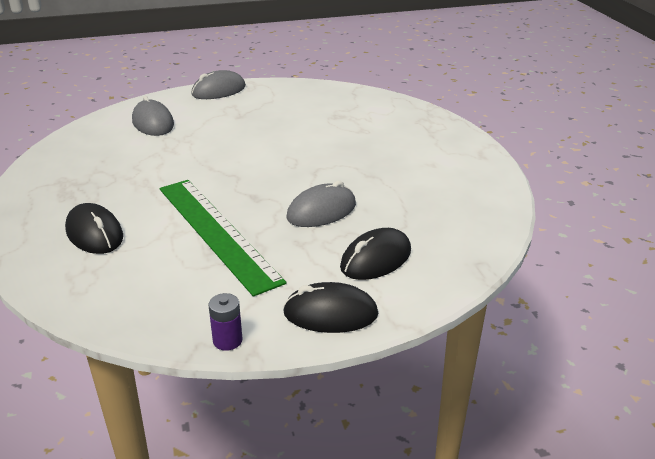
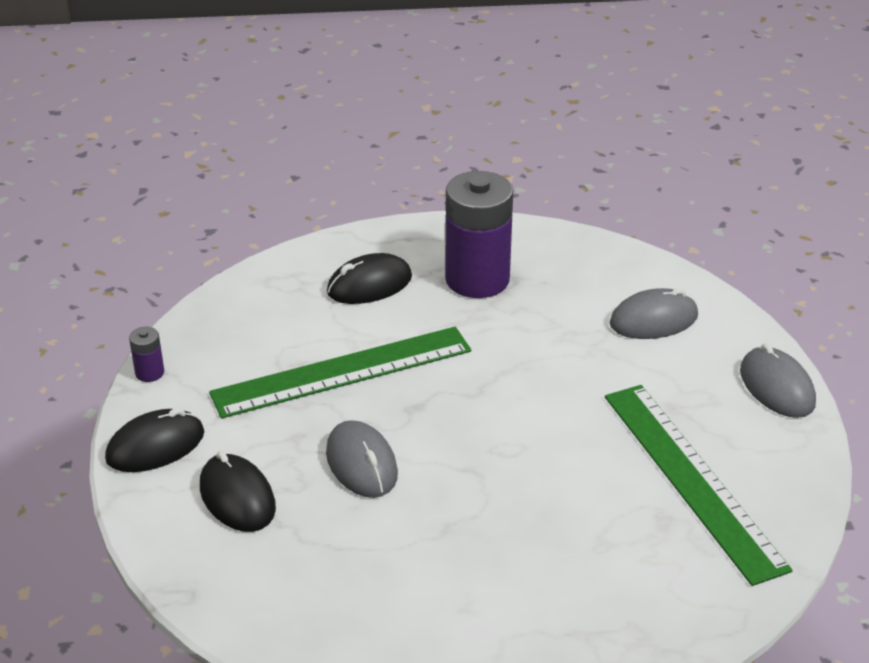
camera: 100 degrees right, 5 degrees up
(95, 186) = (477, 279): none -> purple battery
(302, 110) = (692, 479): none -> green ruler
(330, 314) = (155, 446): black mouse -> black mouse turned 45 degrees clockwise

